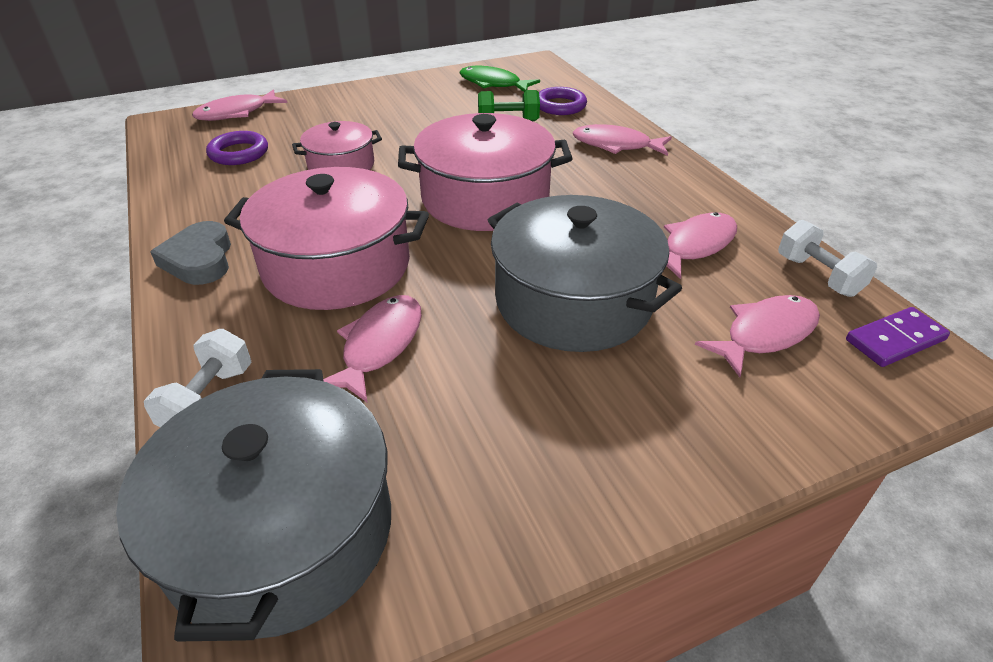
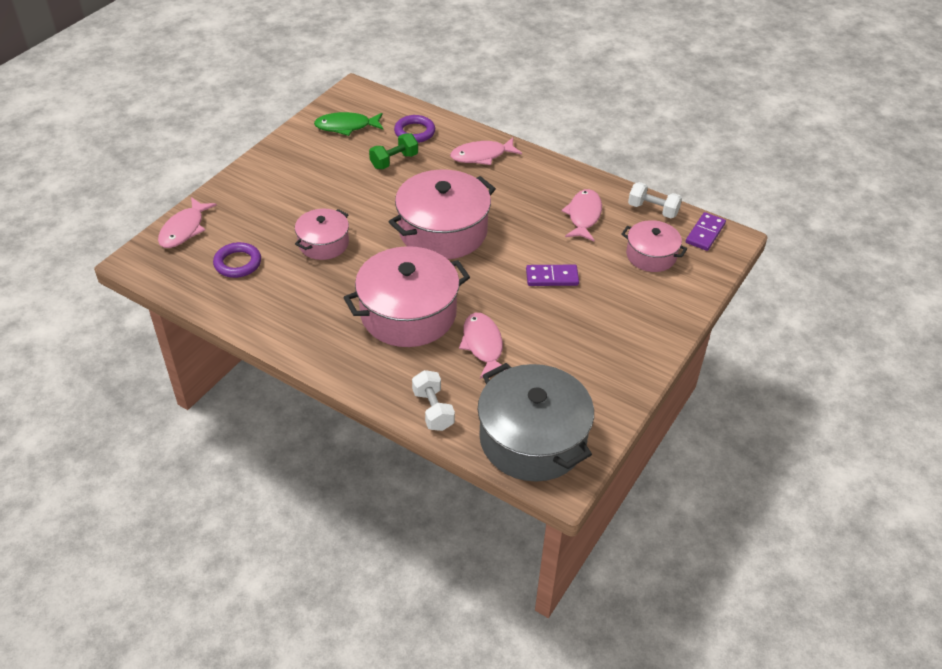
camera: 35 degrees left, 5 degrees up
(199, 259) = (323, 346): grey heart -> none
(573, 301) = (552, 277): grey pot -> purple domino
(765, 334) = (651, 255): pink fish -> pink pot

